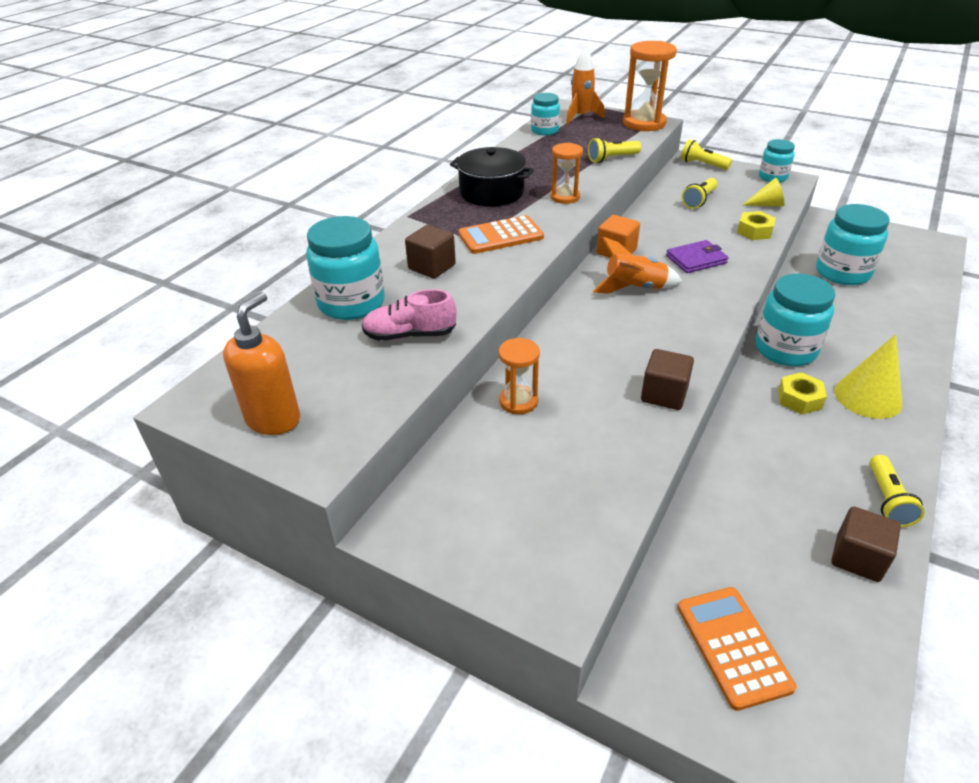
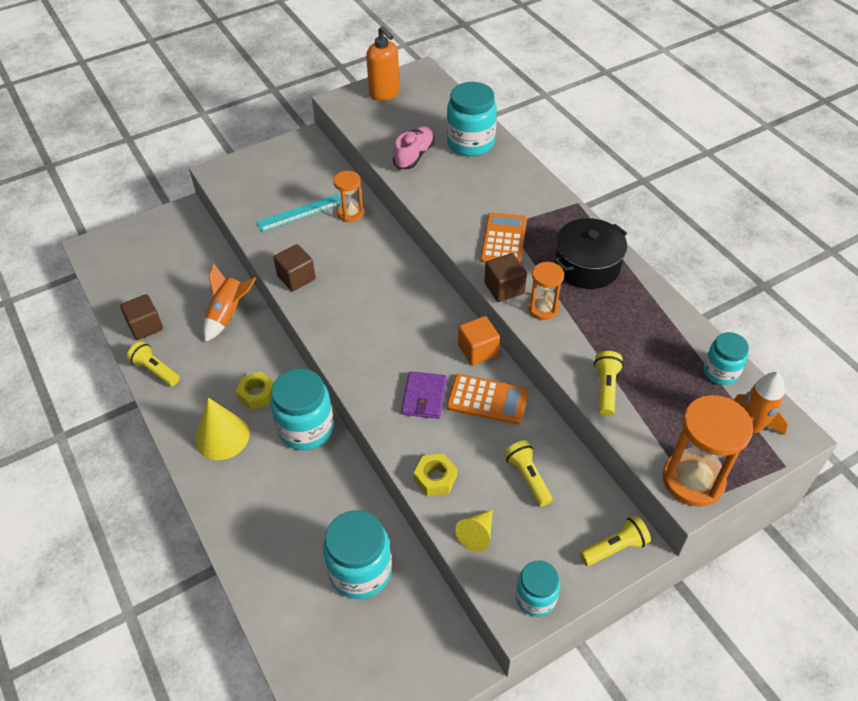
camera: 120 degrees right, 10 degrees up
(432, 267) = (486, 190): brown cube -> brown cube (504, 288)
(559, 448) = (300, 213): none -> turquoise ruler
(634, 288) = (416, 330): orange rocket -> orange rocket (228, 314)
(733, 646) = (162, 249): orange calculator -> orange calculator (487, 400)

